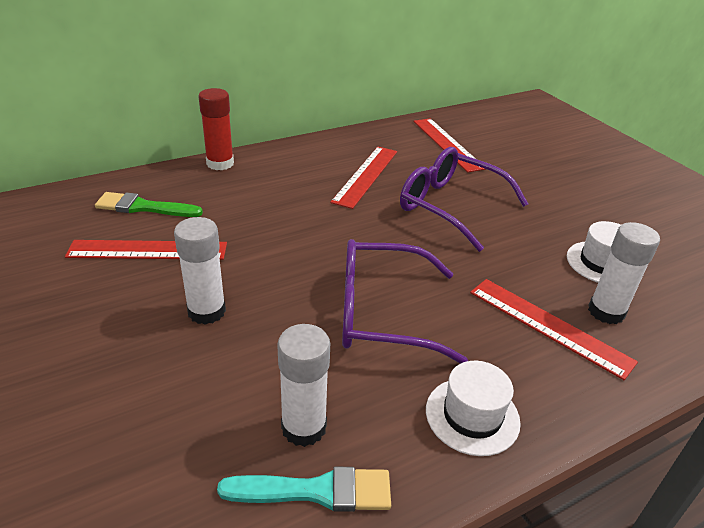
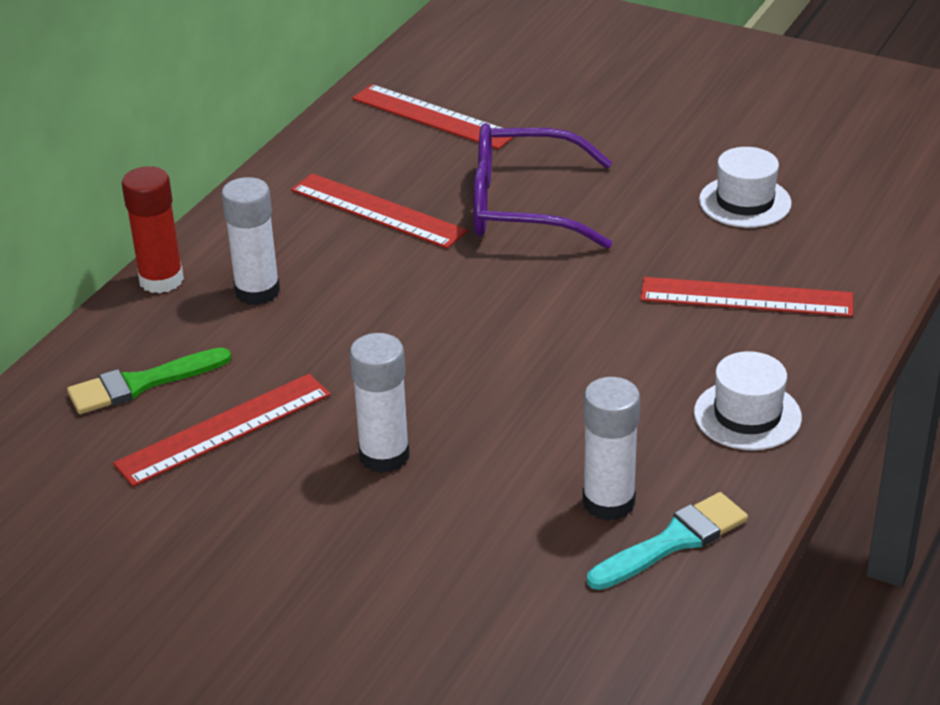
camera: 30 degrees left, 0 degrees up
(366, 176) = (377, 210): red ruler -> red ruler turned 45 degrees counterclockwise
(381, 313) = (571, 366): purple glasses -> none
(606, 312) = (788, 256): white glue stick -> white glue stick (257, 292)

